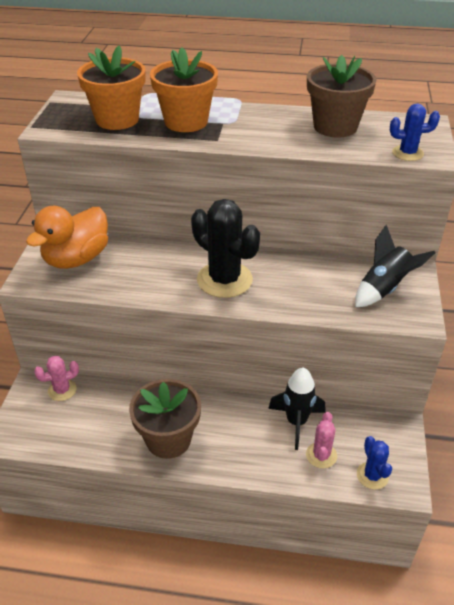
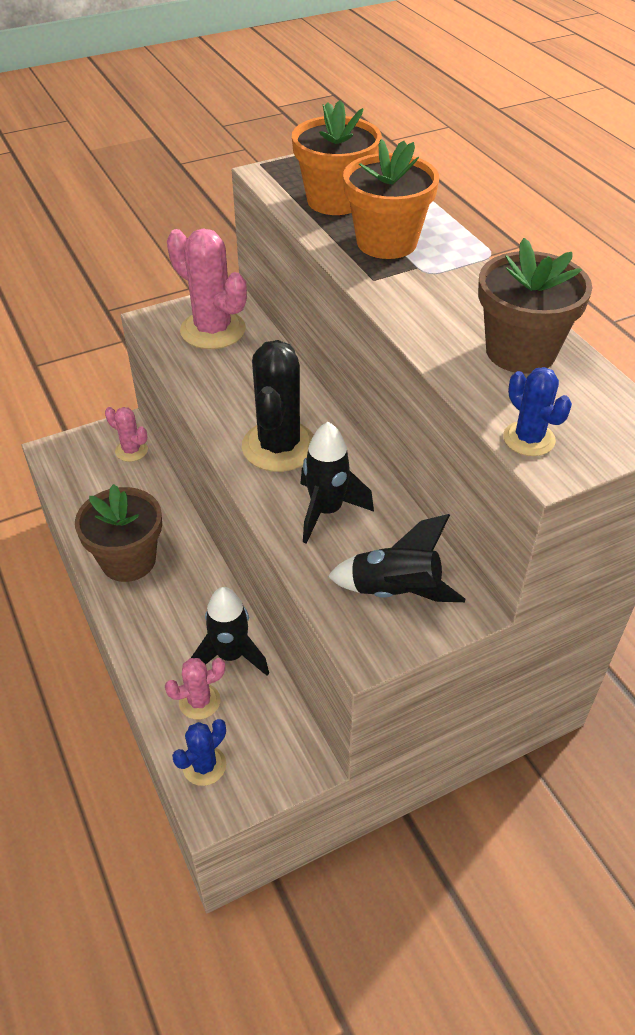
camera: 55 degrees right, 5 degrees up
(76, 259) = (213, 330): orange duck -> pink cactus
(299, 286) = (326, 511): none -> black rocket

